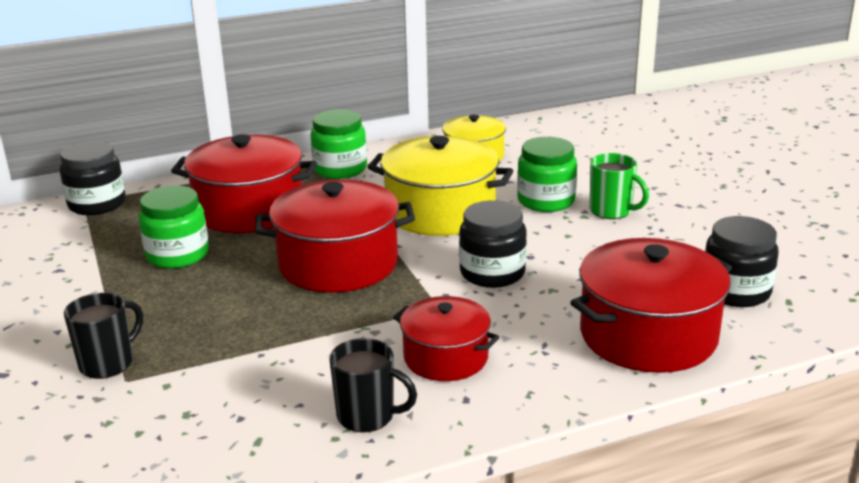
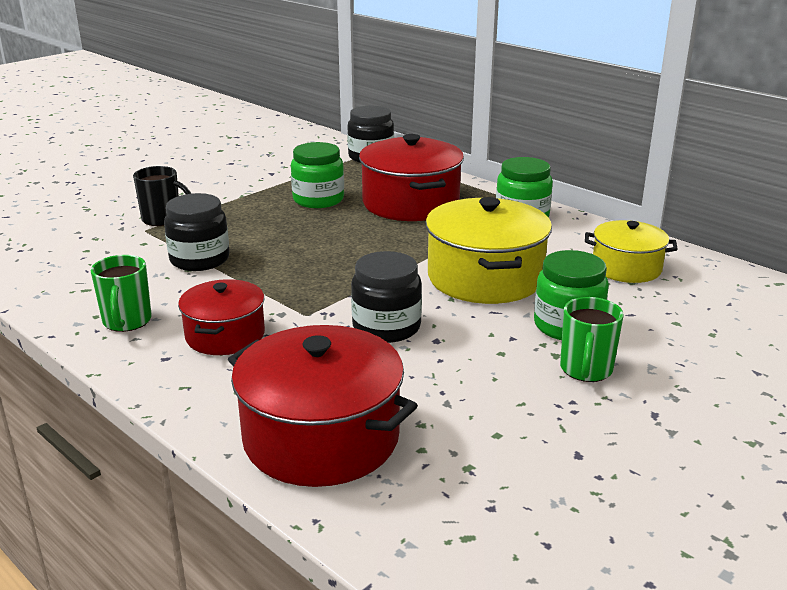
camera: 65 degrees right, 0 degrees up
(338, 263) = (350, 257): red pot -> none
(367, 416) = (127, 321): black mug -> green mug
(735, 291) = (460, 488): black jar -> black jar (200, 259)

